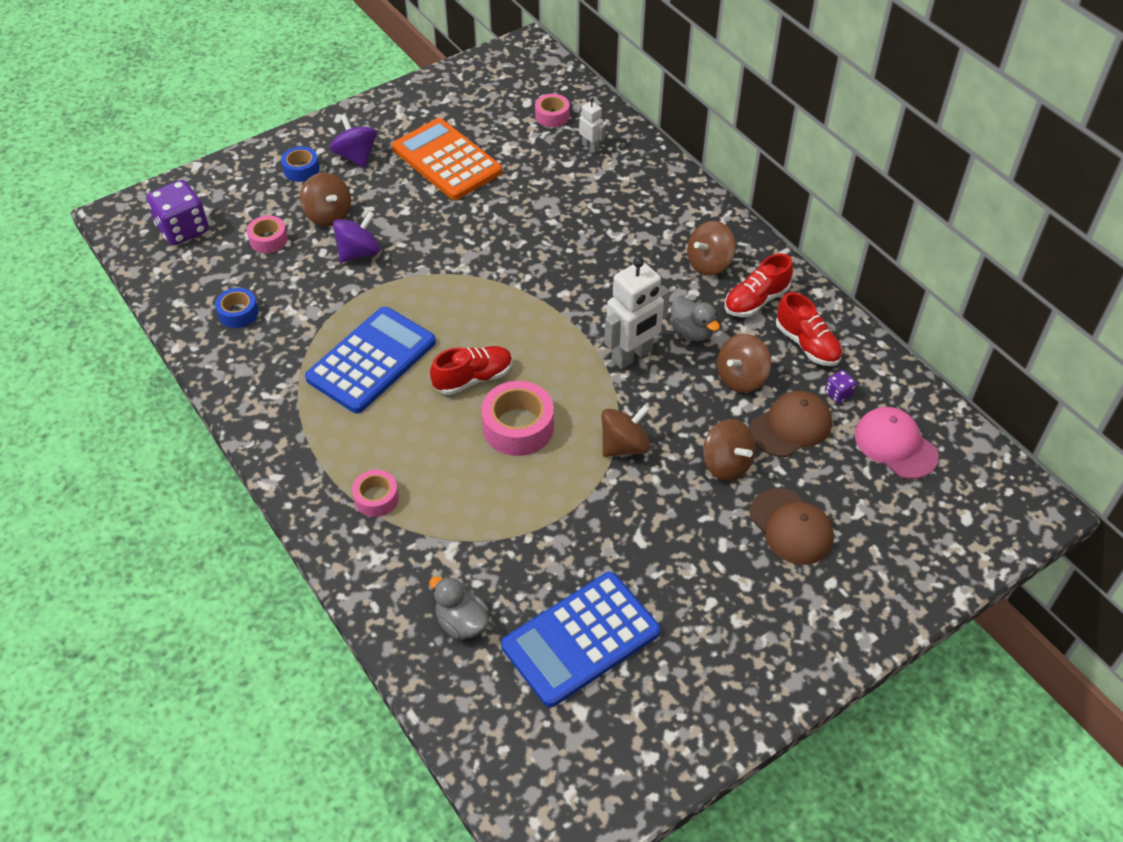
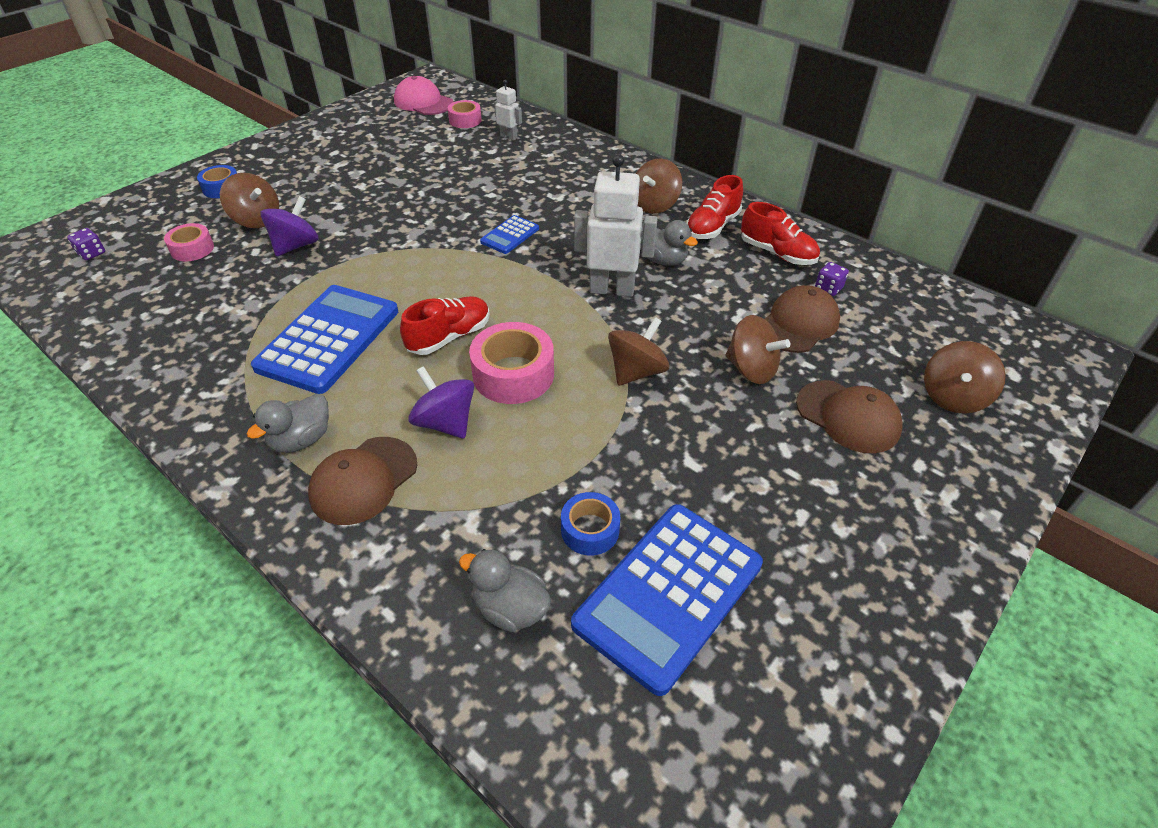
camera: 15 degrees left, 5 degrees down
(183, 229) = (92, 253): purple dice -> purple dice, size x0.46
(238, 313) = (163, 319): blue tape -> blue tape (590, 530)
(335, 453) = (301, 440): none -> grey duck
(356, 156) = (278, 171): purple spinning top -> purple spinning top (445, 422)
(376, 498) = (363, 480): pink tape -> brown cap
(446, 160) = (372, 163): orange calculator -> none
(556, 275) = (510, 235): none -> blue calculator
(632, 356) = (612, 289): white robot -> white robot turned 120 degrees counterclockwise
(741, 378) = (729, 290): brown spinning top -> brown spinning top (953, 397)
(895, 445) = (907, 322): pink cap -> pink cap (423, 102)

